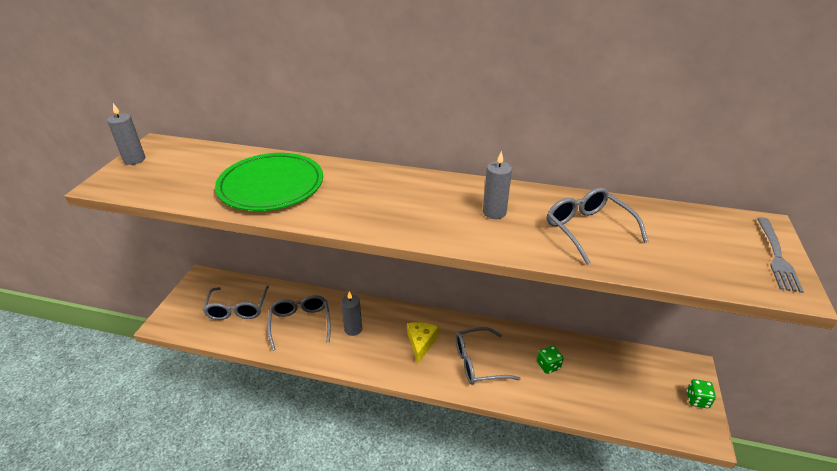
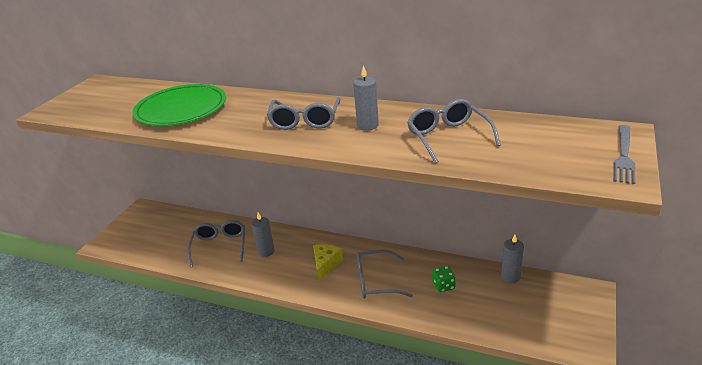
camera: 10 degrees right, 5 degrees down
(134, 159) = (77, 93): grey candle -> grey candle (510, 277)
(237, 309) = (167, 233): grey glasses -> grey glasses (305, 121)
(697, 400) = (588, 319): green dice -> none

